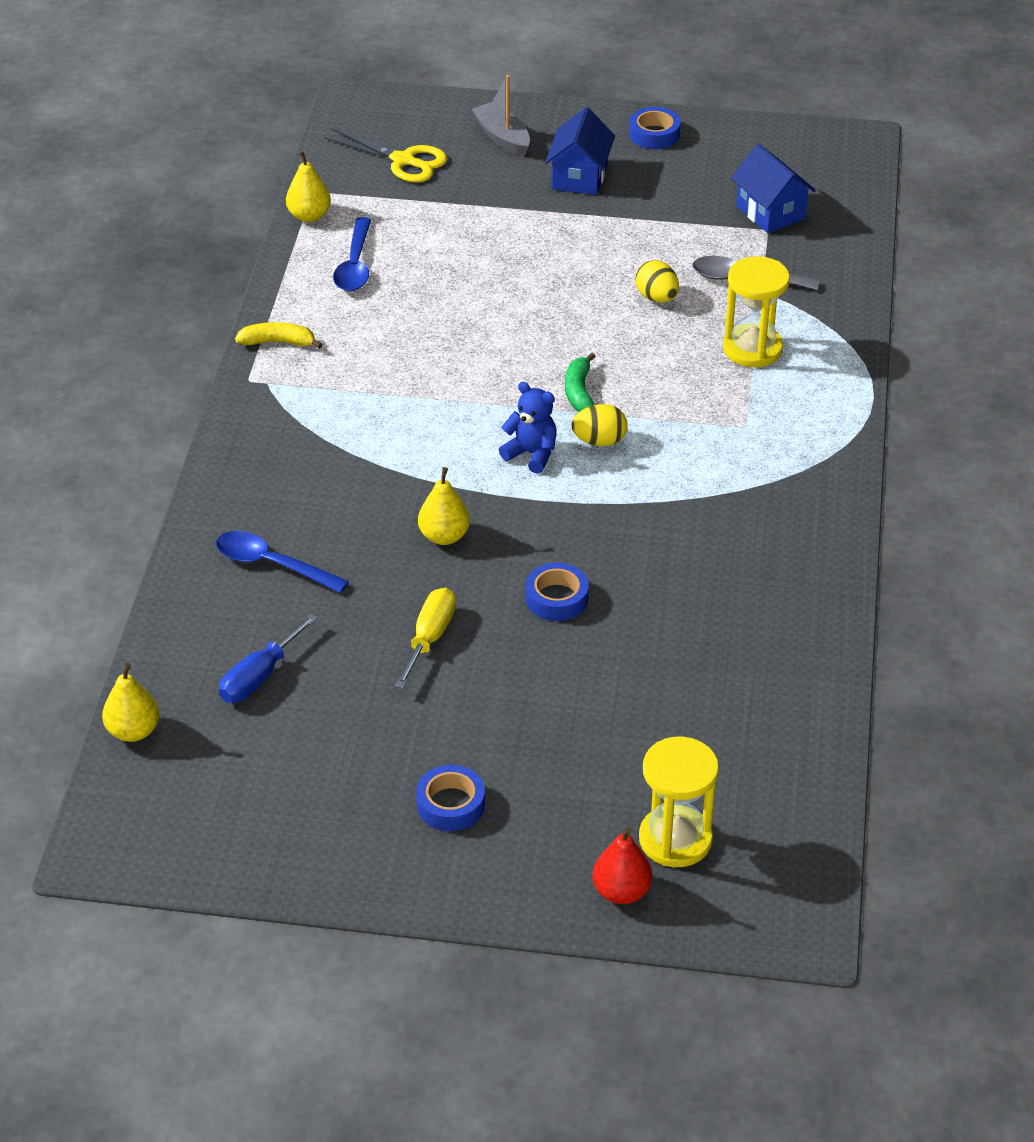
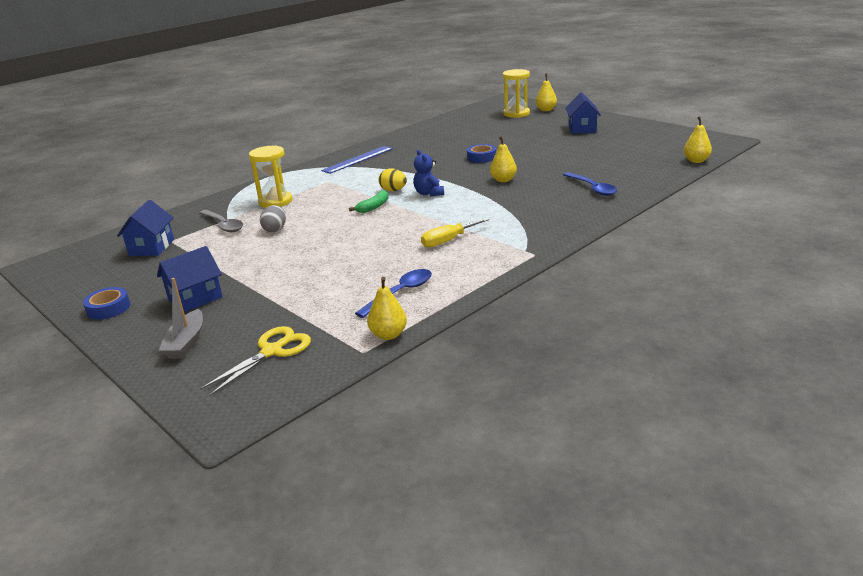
camera: 140 degrees left, 15 degrees down
(259, 677) = (628, 163): blue screwdriver -> none
(278, 342) = (497, 267): yellow banana -> none
(403, 161) = (272, 351): yellow scissors -> yellow scissors turned 60 degrees clockwise
(430, 638) = (545, 158): yellow screwdriver -> yellow screwdriver (448, 241)
(450, 804) = (582, 129): blue tape -> blue house
(621, 891) = (546, 110): red pear -> yellow pear
(657, 298) = (275, 229): yellow egg -> grey egg
(787, 507) = (358, 159): none -> blue ruler

